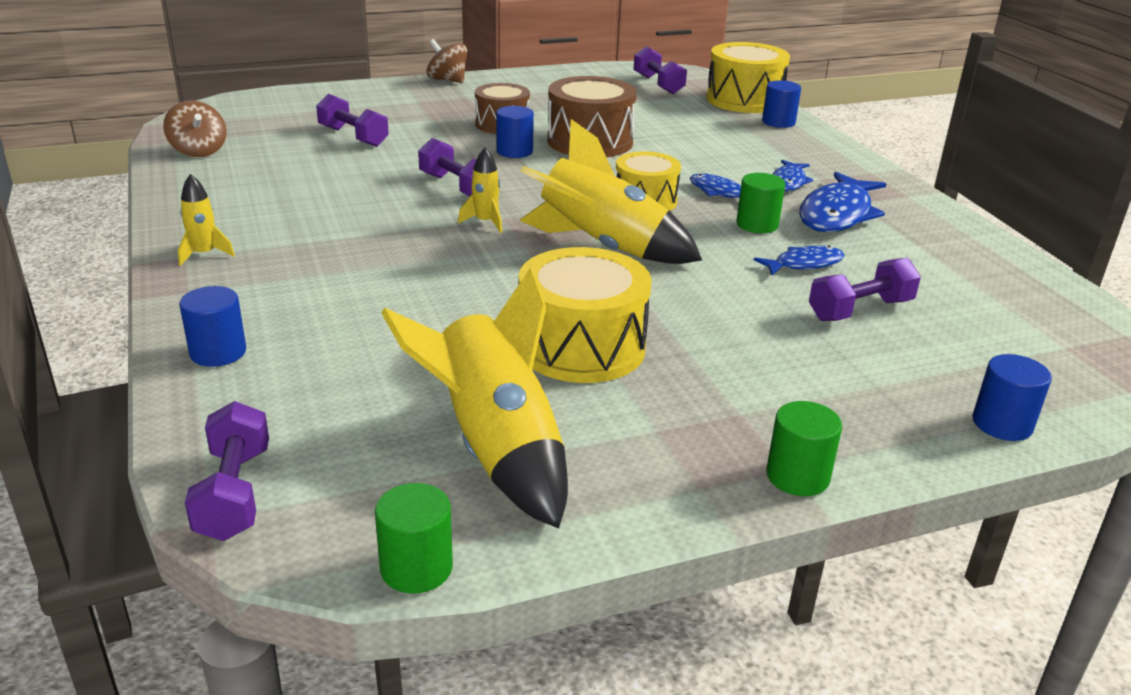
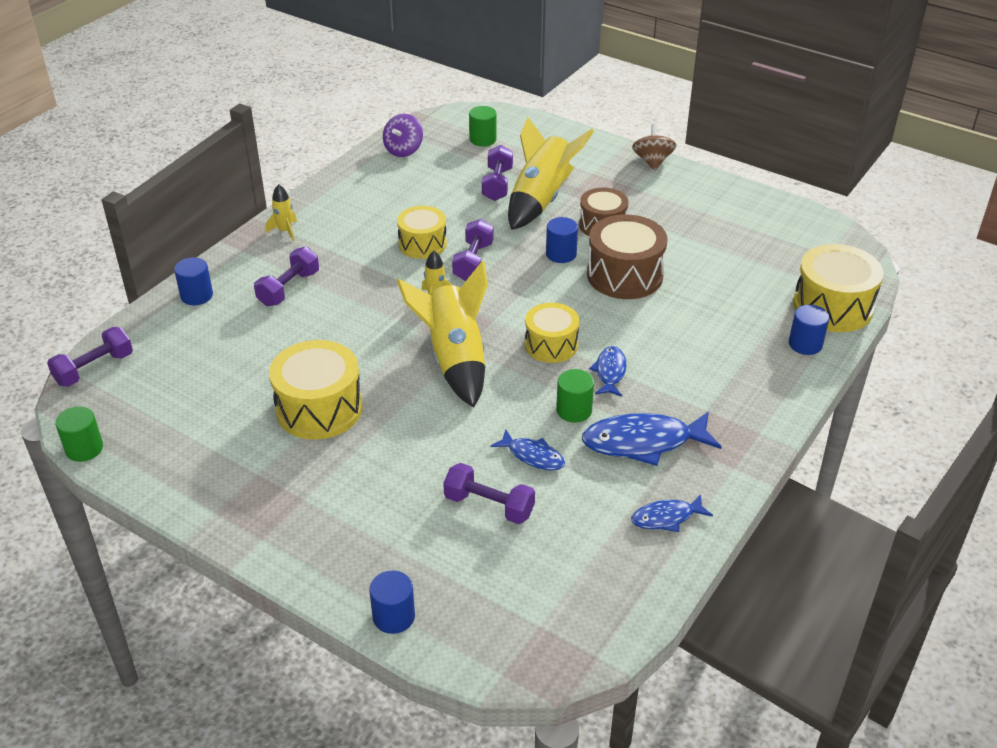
camera: 55 degrees right, 10 degrees up
(199, 151) = (403, 150): brown spinning top -> purple spinning top
(381, 197) = (422, 244): none -> yellow drum
(496, 448) = (193, 426): yellow rocket -> yellow rocket (541, 199)
(658, 84) = (799, 251): purple dumbbell -> purple dumbbell (289, 288)
(788, 182) = (676, 396): blue fish -> blue fish (666, 518)
(797, 476) = (257, 545): green cylinder -> green cylinder (483, 139)

